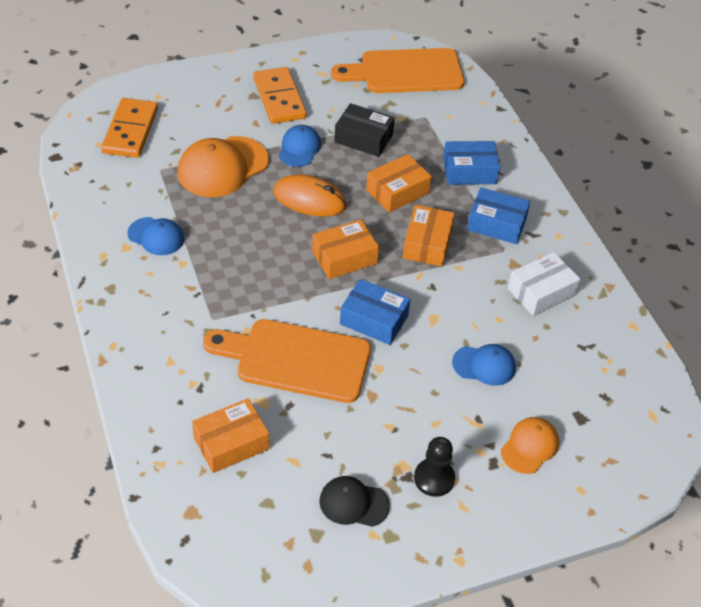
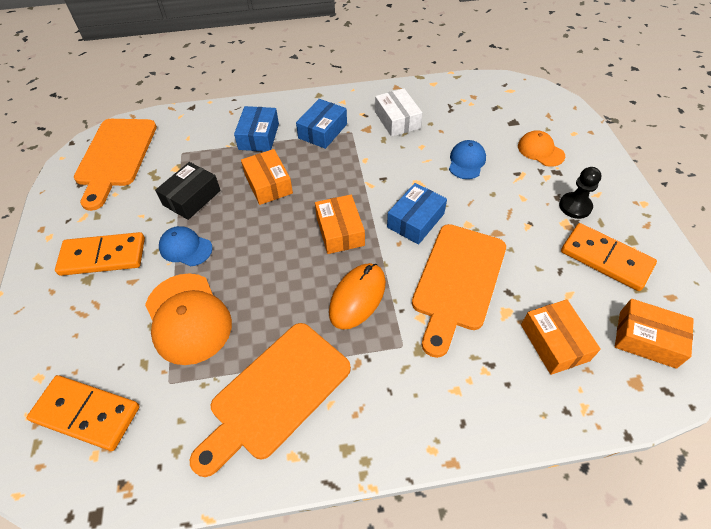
camera: 75 degrees left, 5 degrees up
(156, 236) = (275, 393): blue cap -> orange cutting board
(309, 199) = (259, 248): orange mouse -> orange mouse (357, 297)
(353, 503) = (605, 259): black cap -> orange domino
(427, 244) = (335, 174): orange box -> orange box (647, 339)

